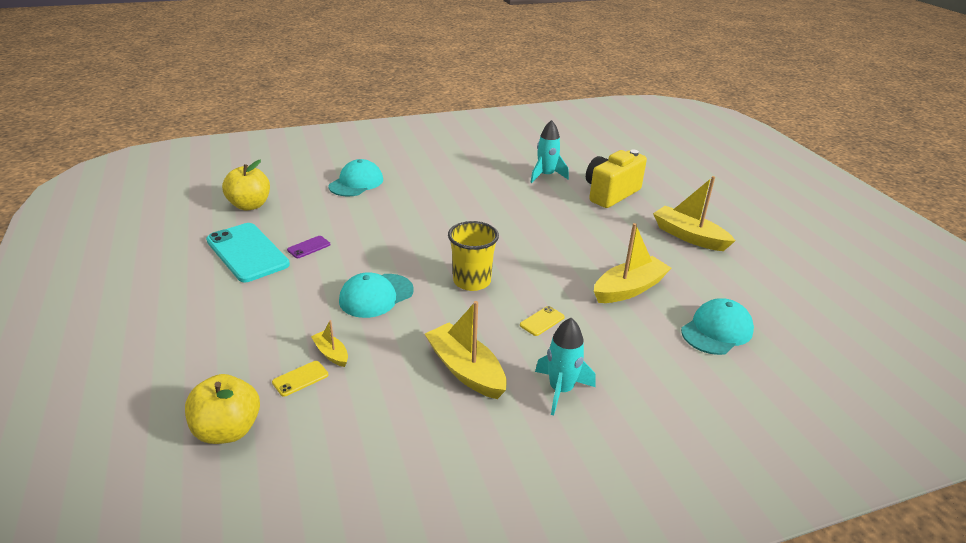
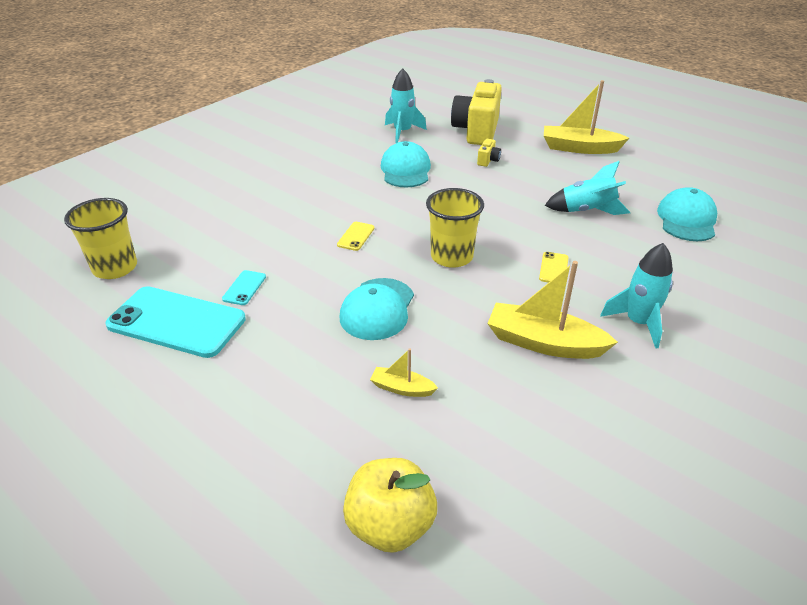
camera: 30 degrees left, 5 degrees up
(250, 205) = (115, 268): yellow apple -> yellow cup
(300, 378) = (401, 429): yellow phone -> yellow phone (356, 236)
(309, 247) = (244, 288): purple phone -> turquoise phone
(356, 183) = (217, 200): turquoise cap -> turquoise cap (405, 170)
(591, 220) = (488, 160): none -> yellow camera
(629, 289) = (587, 211): yellow boat -> turquoise rocket

